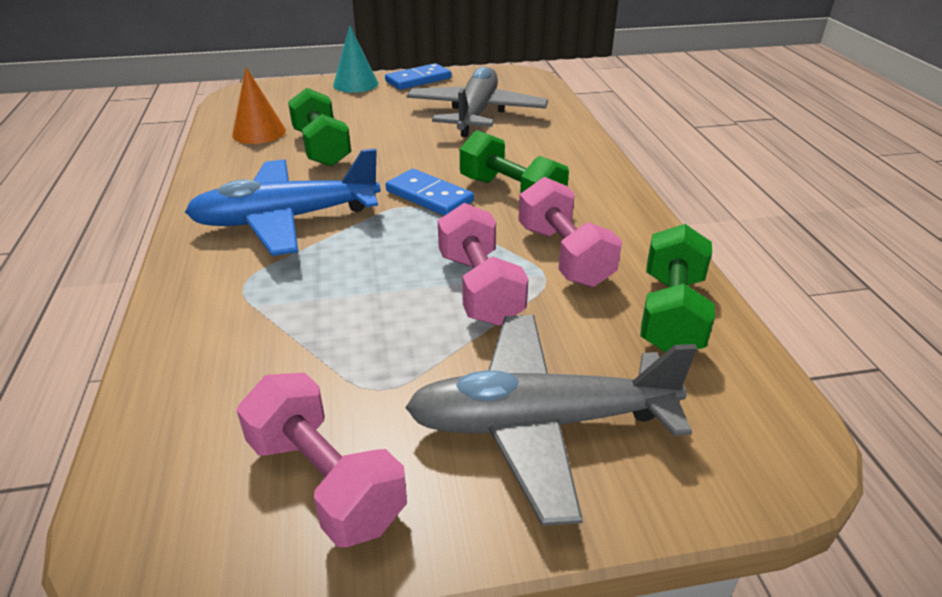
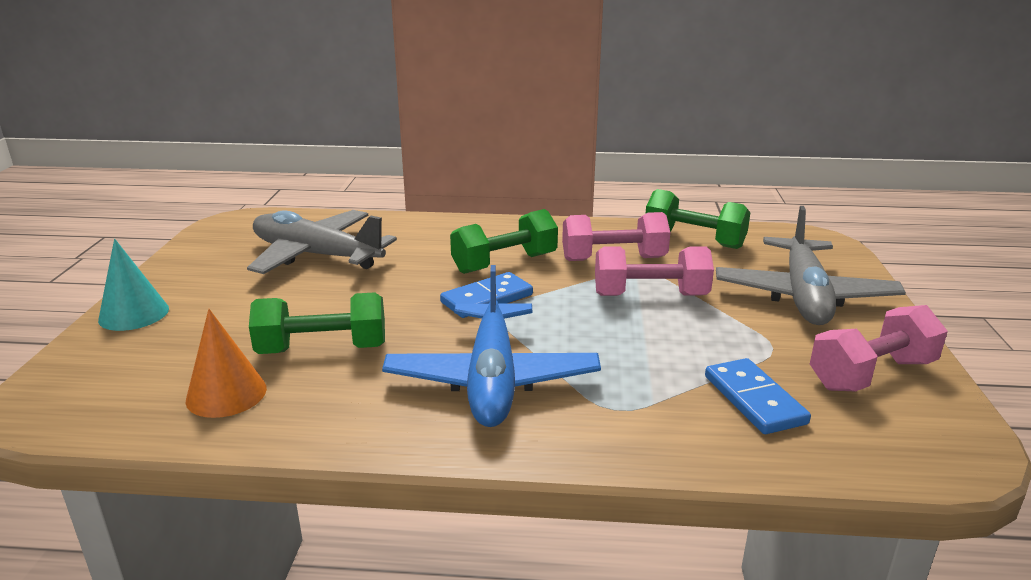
camera: 75 degrees left, 10 degrees down
(418, 80) = (176, 274): blue domino -> blue domino (754, 399)

